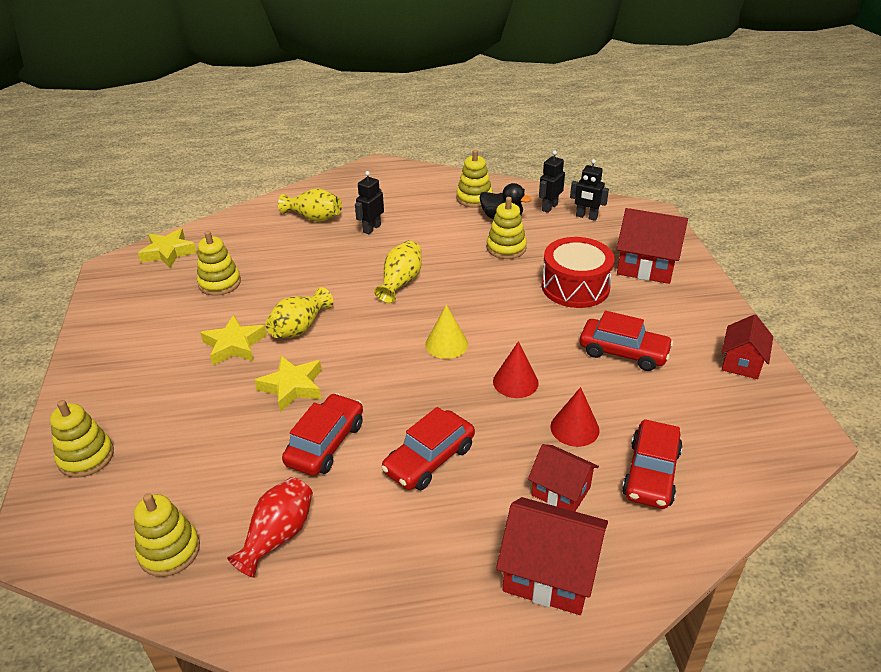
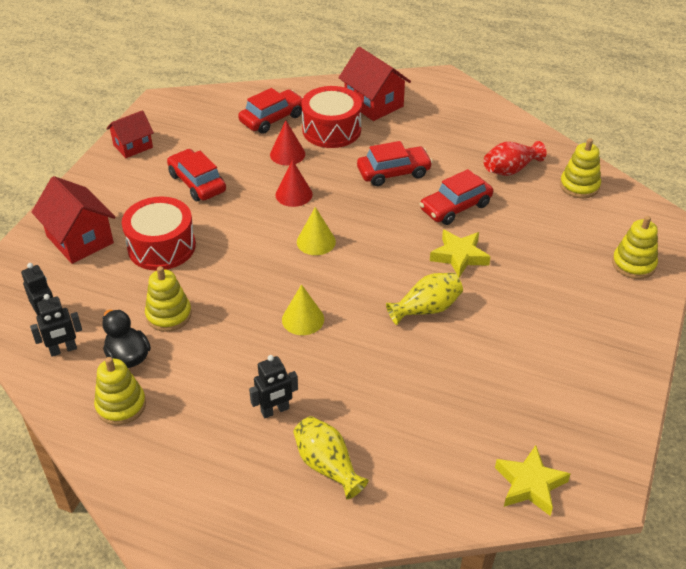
camera: 150 degrees left, 5 degrees up
(220, 283) = (483, 401): yellow stacking toy -> none
(234, 345) = (493, 315): yellow star -> none
(401, 282) = (303, 319): yellow vase -> yellow cone
(561, 491) = (331, 130): red house -> red drum

